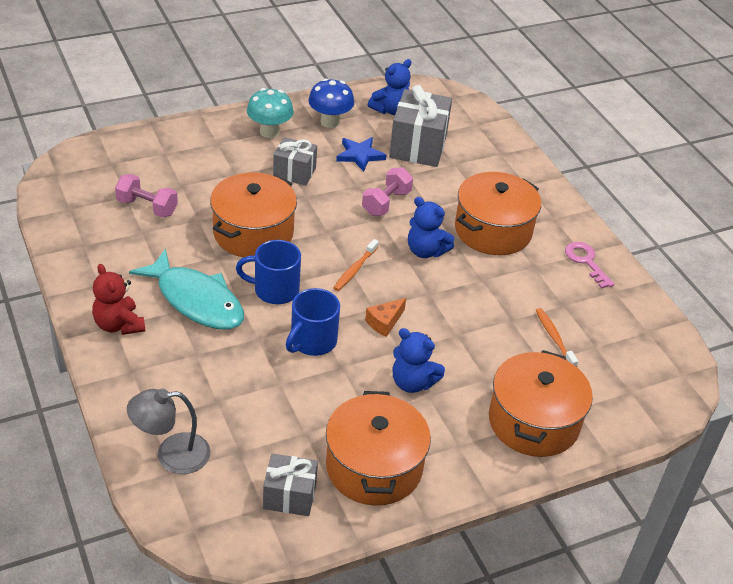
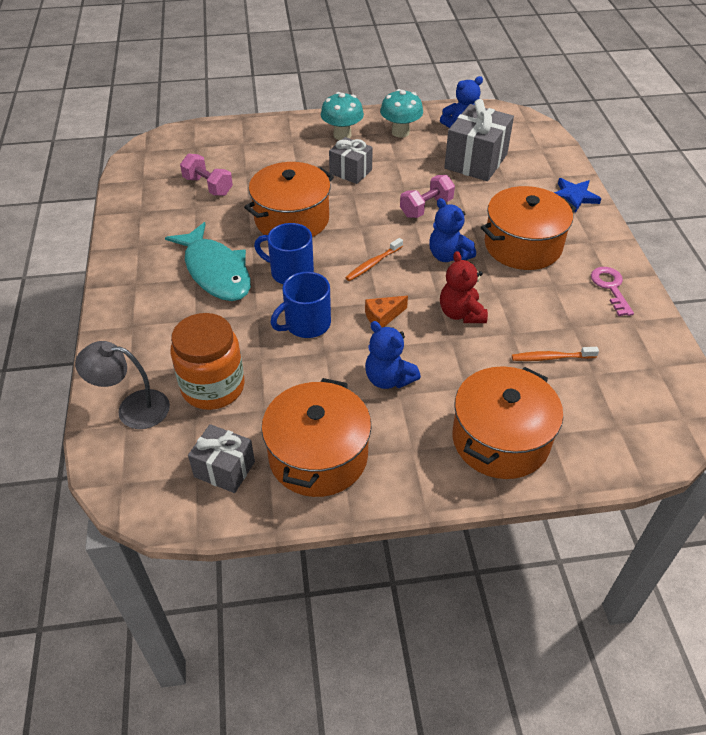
camera: 20 degrees right, 5 degrees up
(119, 325) = (139, 283): red teddy bear -> red teddy bear (461, 313)
(244, 419) = (213, 387): none -> orange jar
(330, 122) = (400, 132): blue mushroom -> turquoise mushroom
(360, 155) = (417, 163): blue star -> blue star (574, 196)
(554, 338) = (551, 358): orange toothbrush -> orange toothbrush turned 90 degrees counterclockwise

